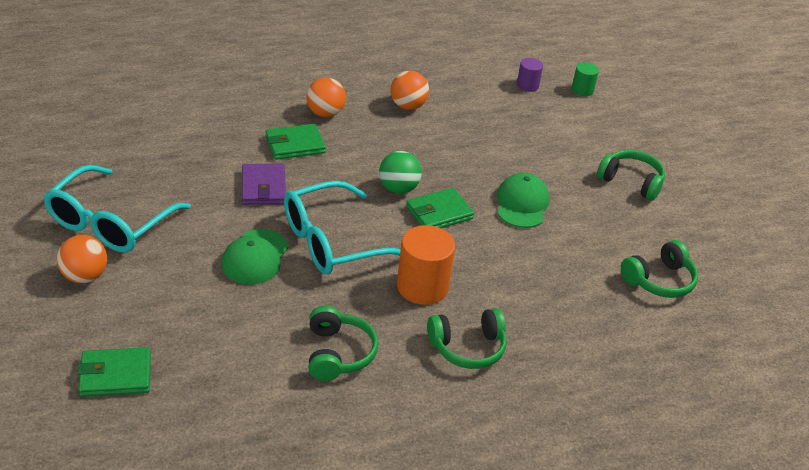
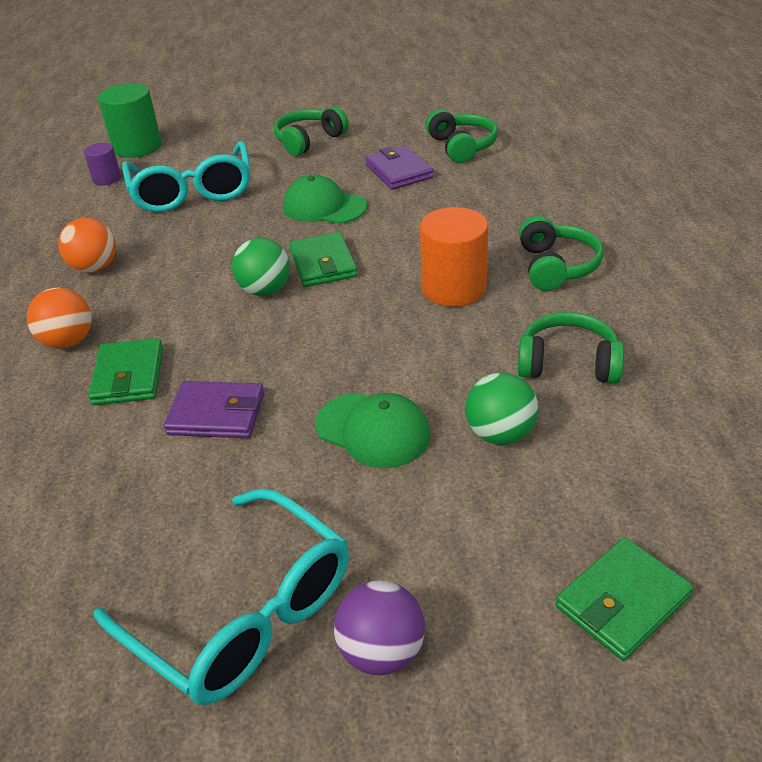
camera: 70 degrees left, 0 degrees up
(84, 276) = (381, 651): orange ball -> purple ball
(115, 375) = (622, 601): green wallet -> green wallet turned 45 degrees clockwise
(257, 318) = (500, 434): none -> green ball
(332, 242) = (356, 354): turquoise glasses -> turquoise glasses (192, 191)
(582, 90) = (137, 147): green cylinder -> green cylinder, size x1.83
(596, 242) = (399, 171): none -> purple wallet

